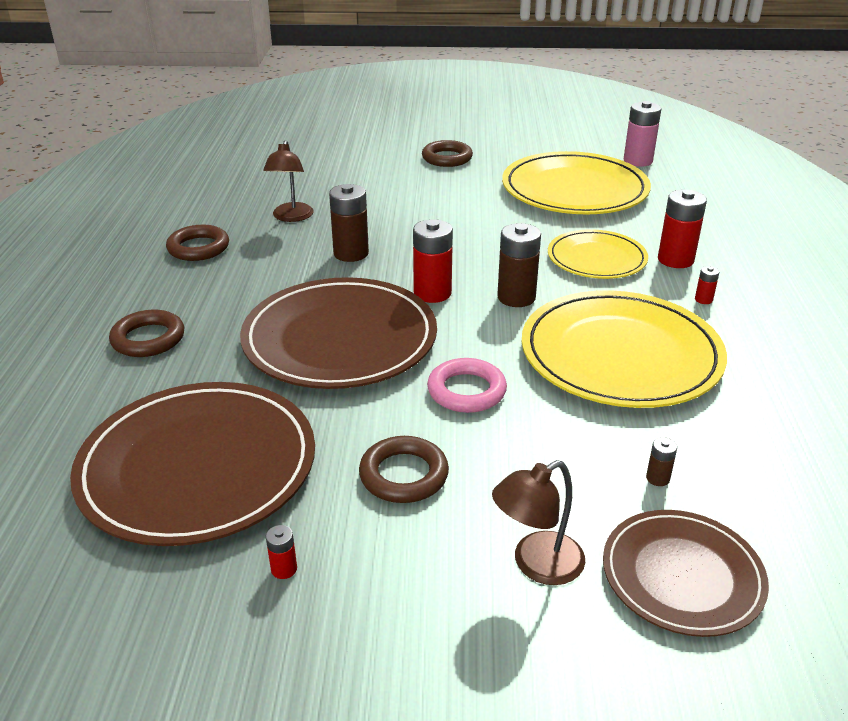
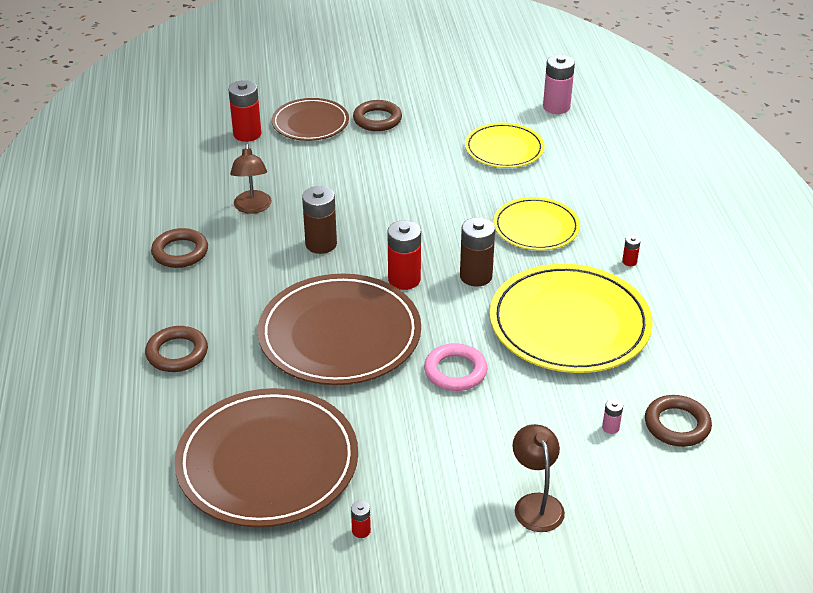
camera: 10 degrees left, 5 degrees up
(404, 475) = (425, 449): brown ring -> brown ring (677, 425)
(536, 565) = (536, 504): brown lamp -> brown lamp turned 120 degrees clockwise
(574, 190) = (504, 149): yellow plate -> yellow plate, size x0.59
(657, 478) = (610, 427): brown battery -> pink battery
(675, 260) = (602, 222): red battery -> red battery (247, 134)
(682, 575) = (635, 498): brown plate -> brown plate (310, 123)

